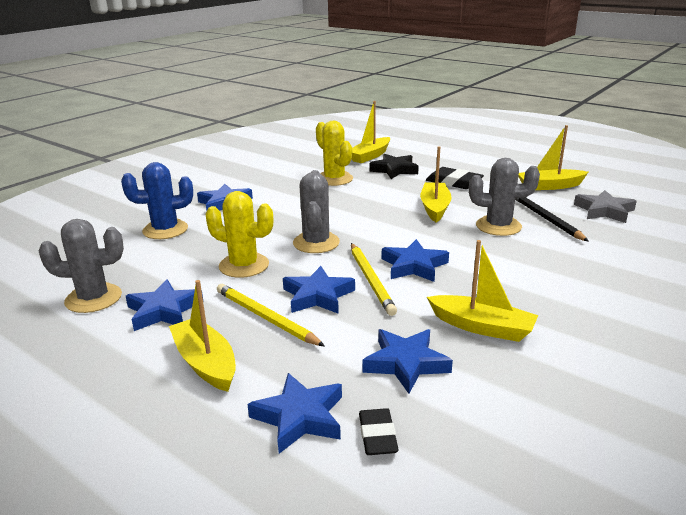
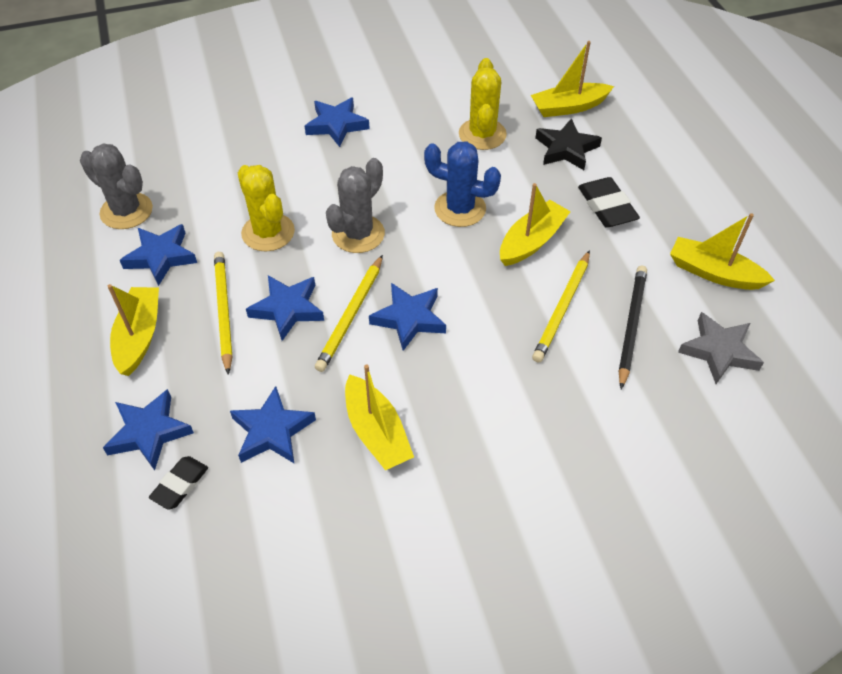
camera: 35 degrees right, 25 degrees up
(165, 230) = (251, 142): blue cactus -> blue cactus (460, 209)
(498, 226) = (562, 308): grey cactus -> yellow pencil

